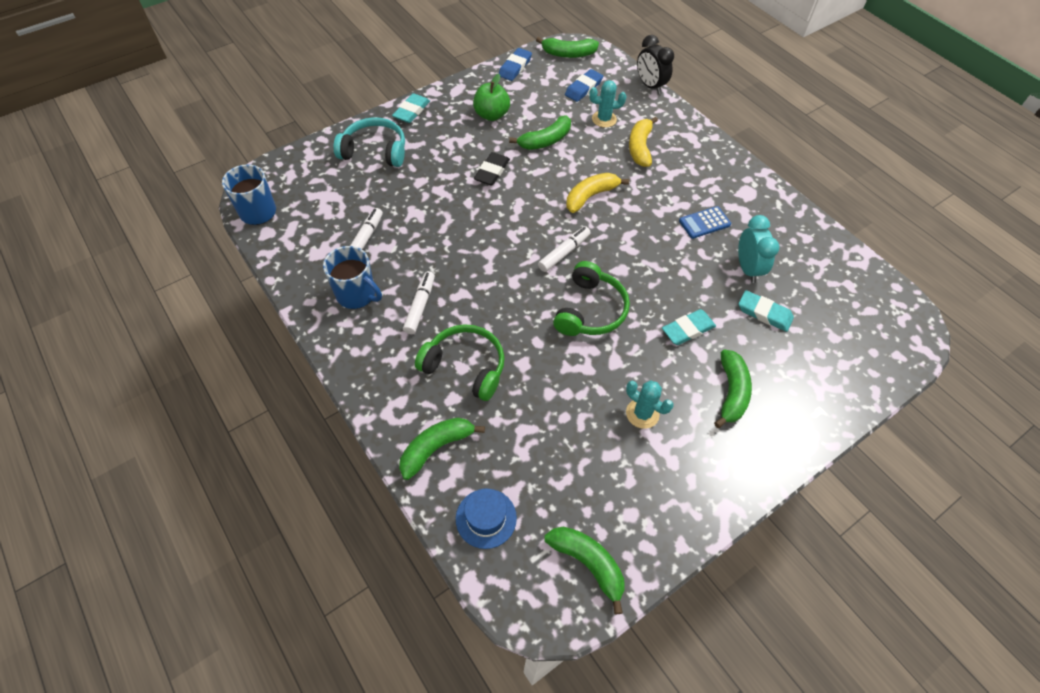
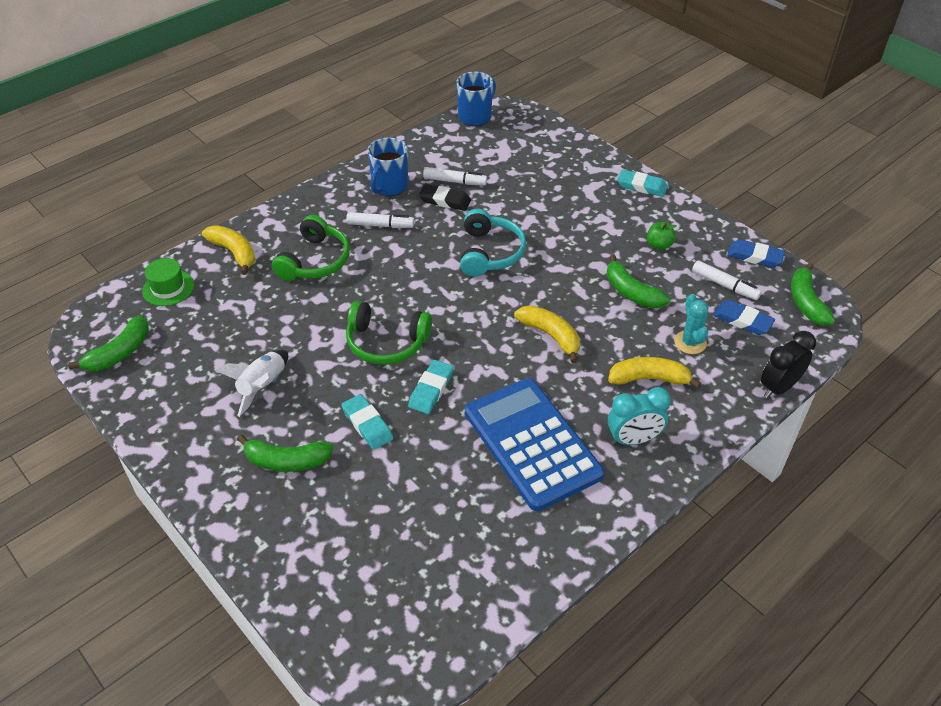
camera: 85 degrees right, 10 degrees down
(375, 151) = (573, 170): turquoise headphones -> turquoise headphones (490, 253)
(436, 448) = (234, 252): green banana -> yellow banana
(486, 518) = (168, 288): blue hat -> green hat
(491, 115) = (659, 245): green apple -> green apple, size x0.67
(492, 171) = (567, 254): black eraser -> black eraser (444, 200)
(564, 253) = (461, 318): white marker -> white marker (724, 285)
(642, 413) = (263, 386): turquoise cactus -> white rocket
(704, 223) = (532, 443): blue calculator -> blue calculator, size x2.41
(747, 268) = (464, 485): turquoise clock -> turquoise clock (633, 439)
(764, 313) = (396, 499): turquoise eraser -> turquoise eraser (431, 389)

